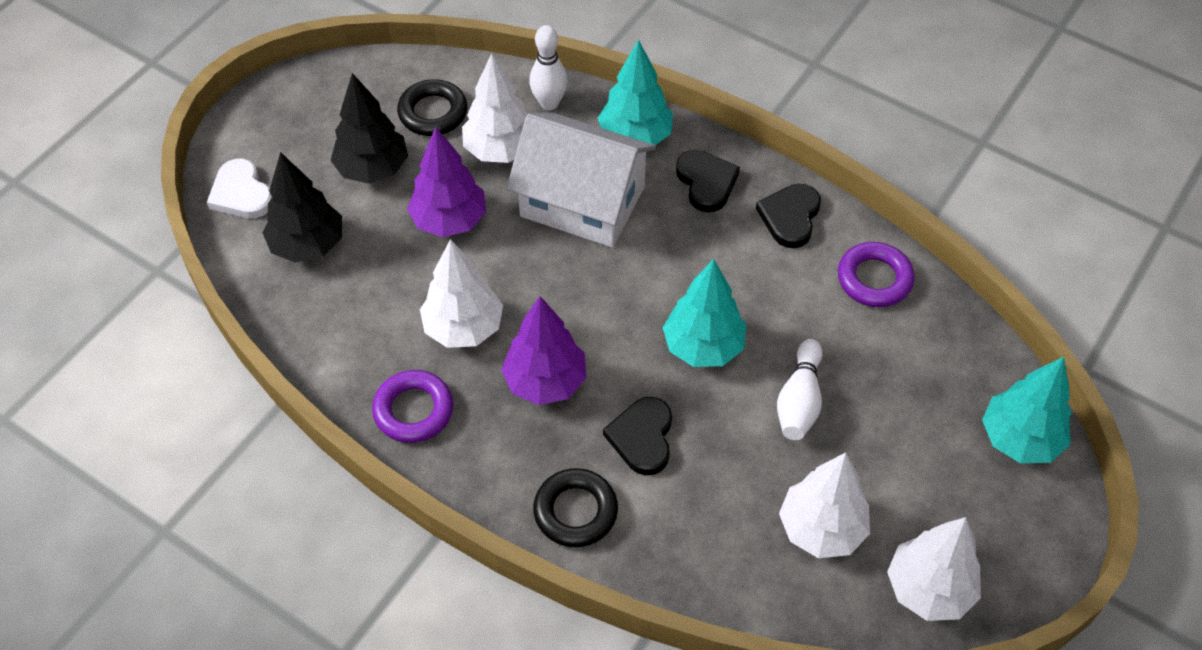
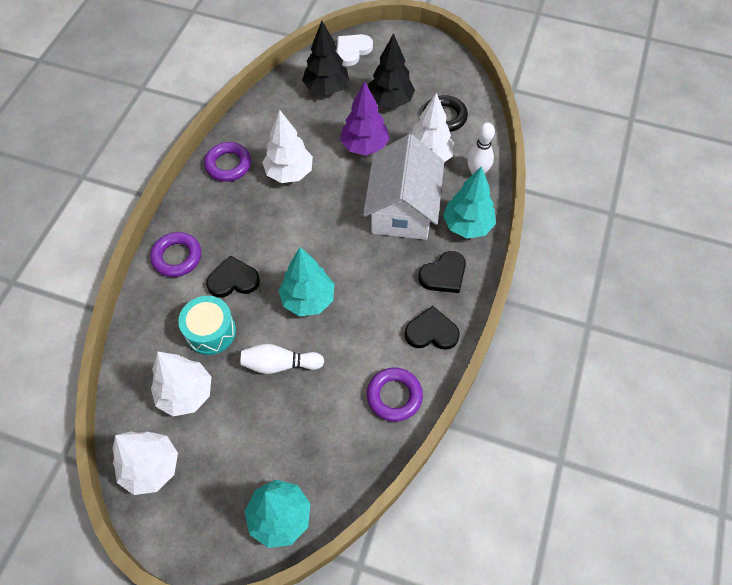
camera: 75 degrees right, 5 degrees up
(545, 382) = (261, 222): purple tree -> none
(575, 511) = (177, 257): black ring -> purple ring
(725, 482) = (210, 331): none -> turquoise drum

